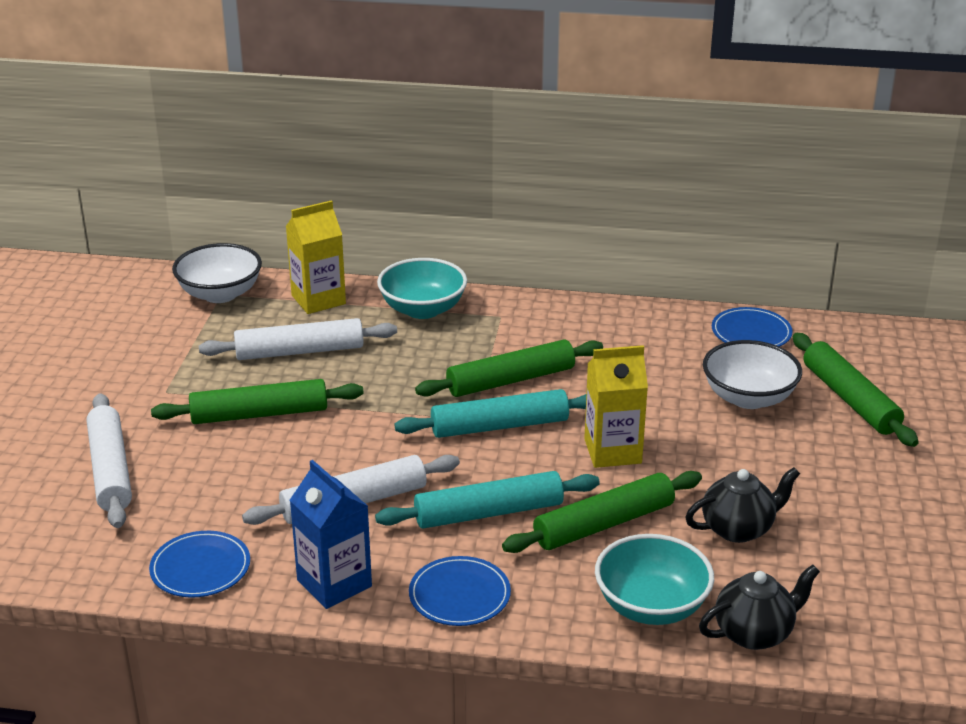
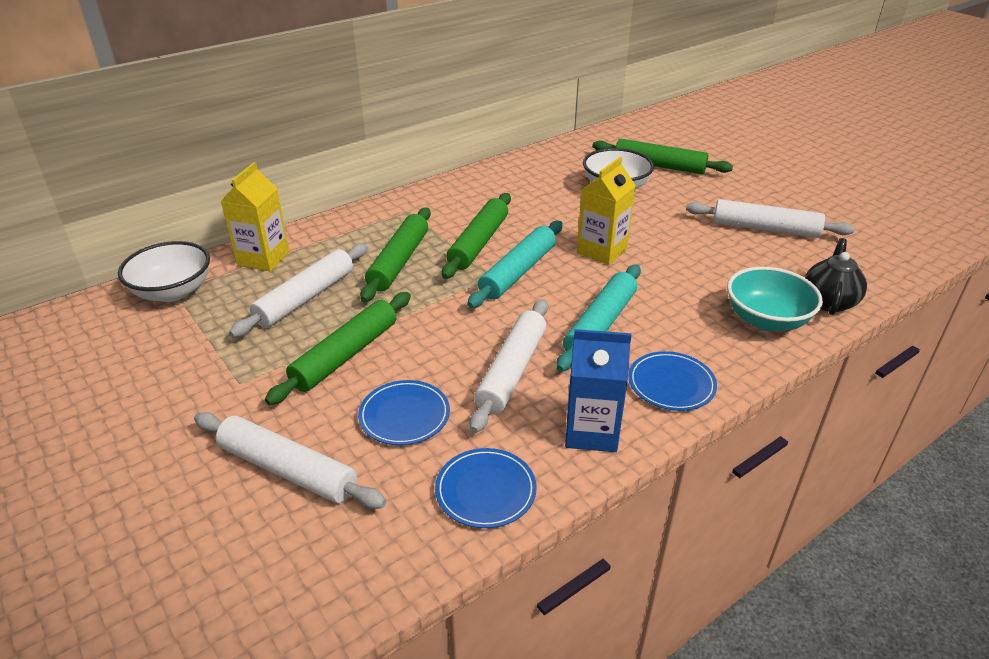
camera: 45 degrees left, 5 degrees up
(423, 309) = (351, 230): turquoise bowl -> none
(603, 524) = (667, 292): green rolling pin -> green rolling pin (398, 261)
(738, 529) = (728, 254): black teapot -> none
(751, 332) = (559, 156): blue plate -> blue plate (404, 415)
(837, 529) = (765, 229): none -> white rolling pin

